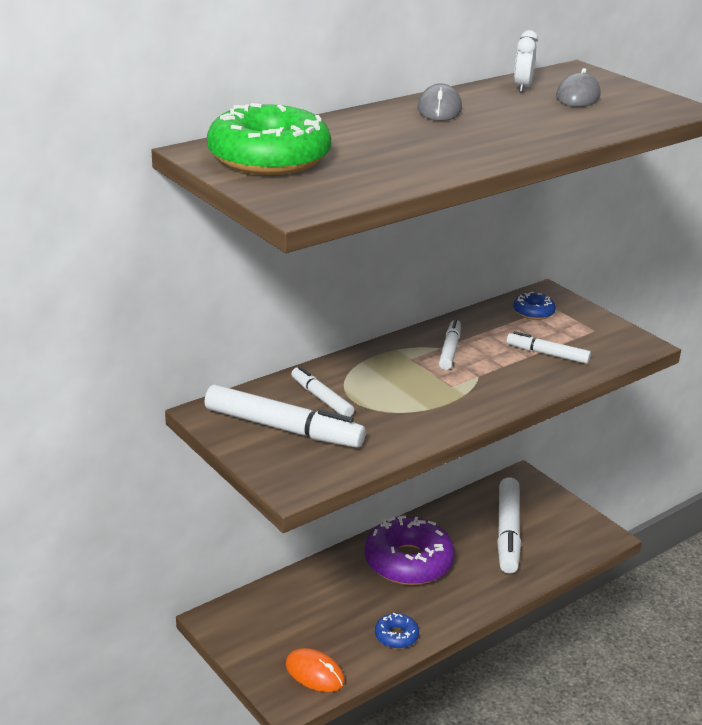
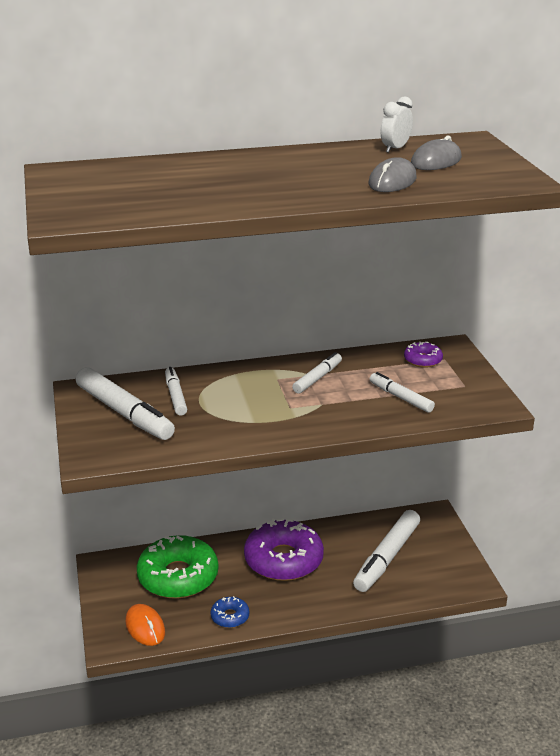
camera: 25 degrees right, 0 degrees up
(269, 158) = (97, 181): green donut -> green donut (178, 576)
(439, 109) = (293, 159): grey mouse -> grey mouse (392, 181)
(533, 312) = (422, 360): blue donut -> purple donut

